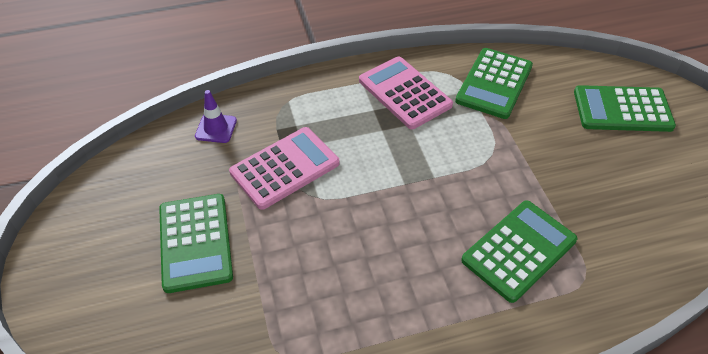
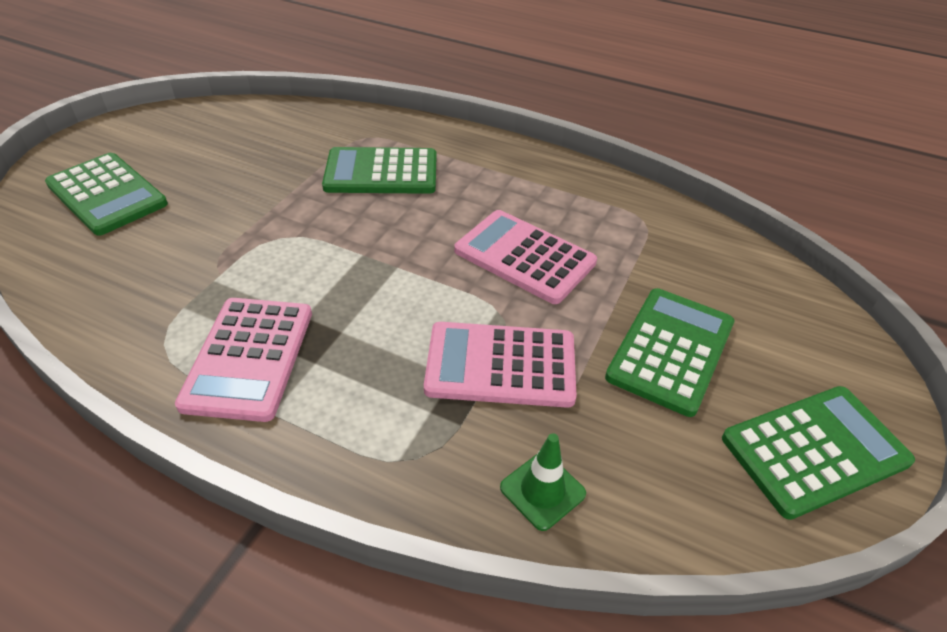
camera: 140 degrees left, 5 degrees down
(216, 128) = (542, 490): purple traffic cone -> green traffic cone
(339, 249) = (524, 257): none -> pink calculator
(494, 83) = (146, 296): green calculator -> green calculator (814, 450)

